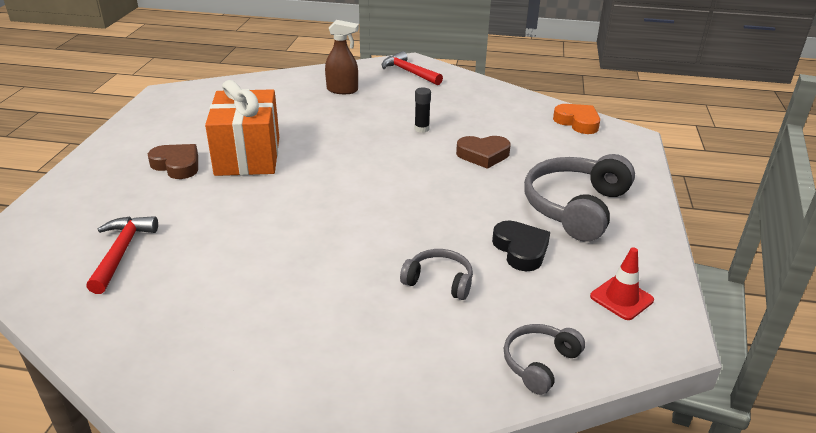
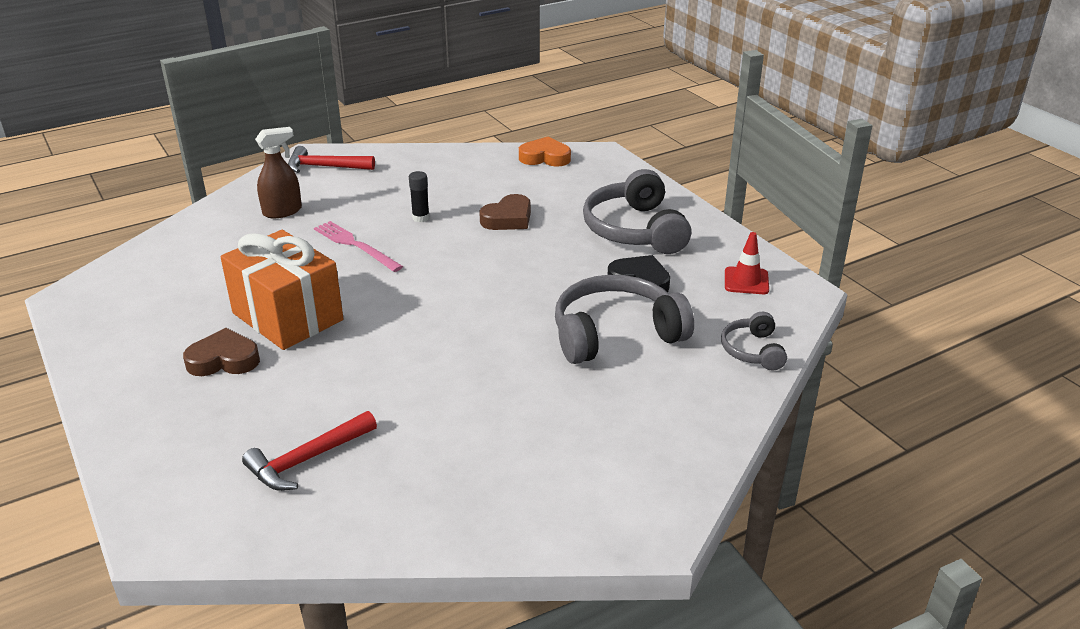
camera: 40 degrees left, 0 degrees up
(121, 252) = (307, 460): red hammer -> red hammer turned 90 degrees counterclockwise
(353, 129) = (355, 245): none -> pink fork
(439, 281) = (615, 334): grey headphones -> grey headphones, size x1.91

